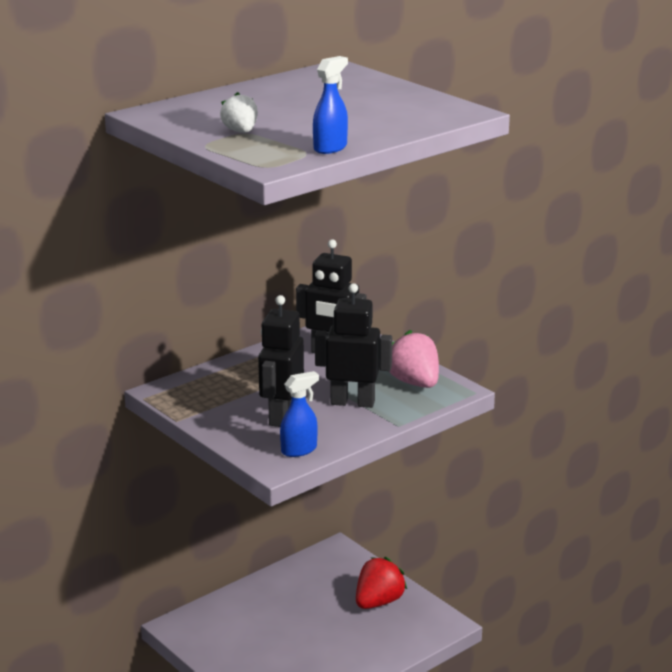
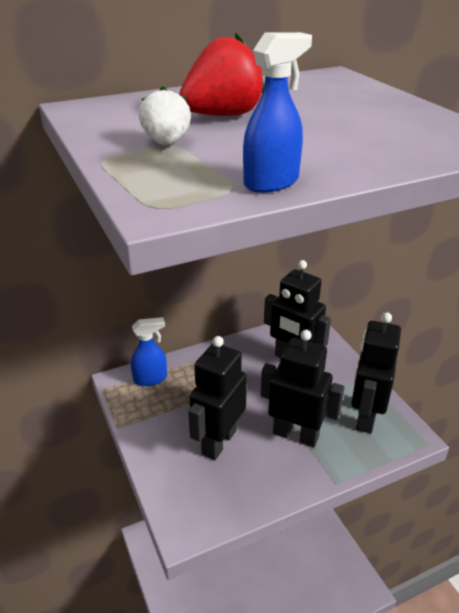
camera: 15 degrees right, 10 degrees up
(299, 450) = (219, 503): blue spray bottle -> blue spray bottle (150, 379)
(378, 602) = (312, 547): red strawberry -> red strawberry (223, 116)
(414, 383) = (365, 416): pink strawberry -> black robot

